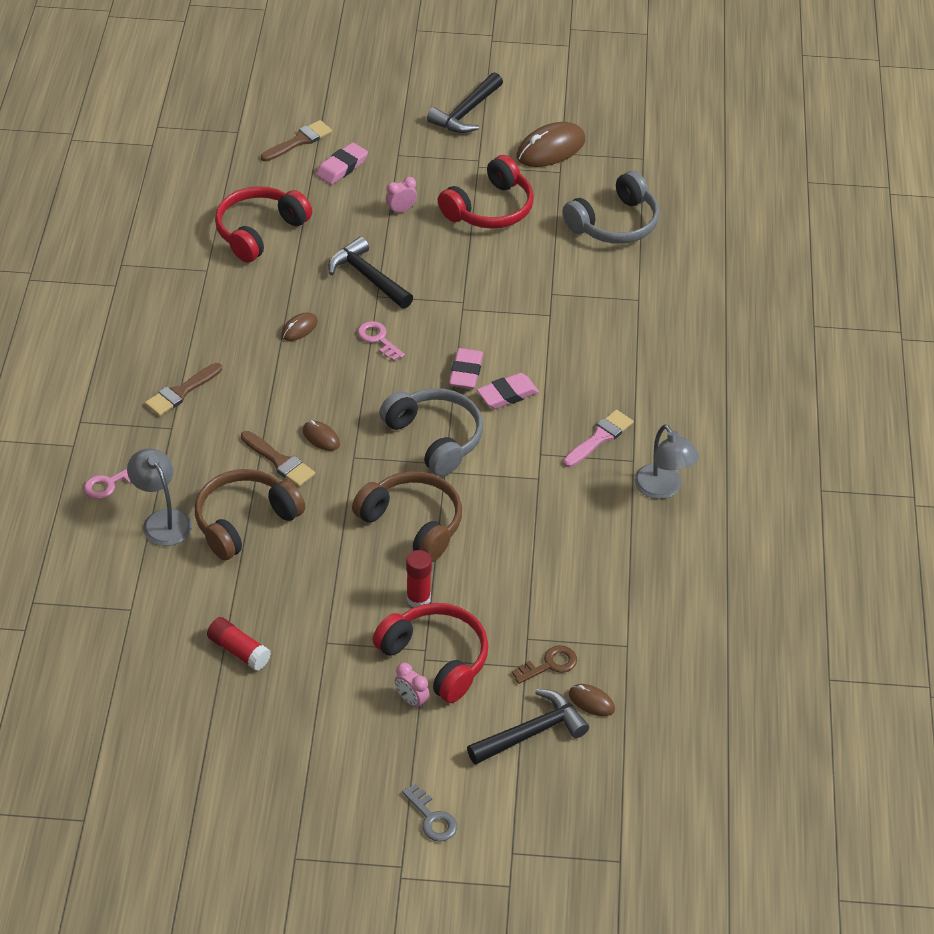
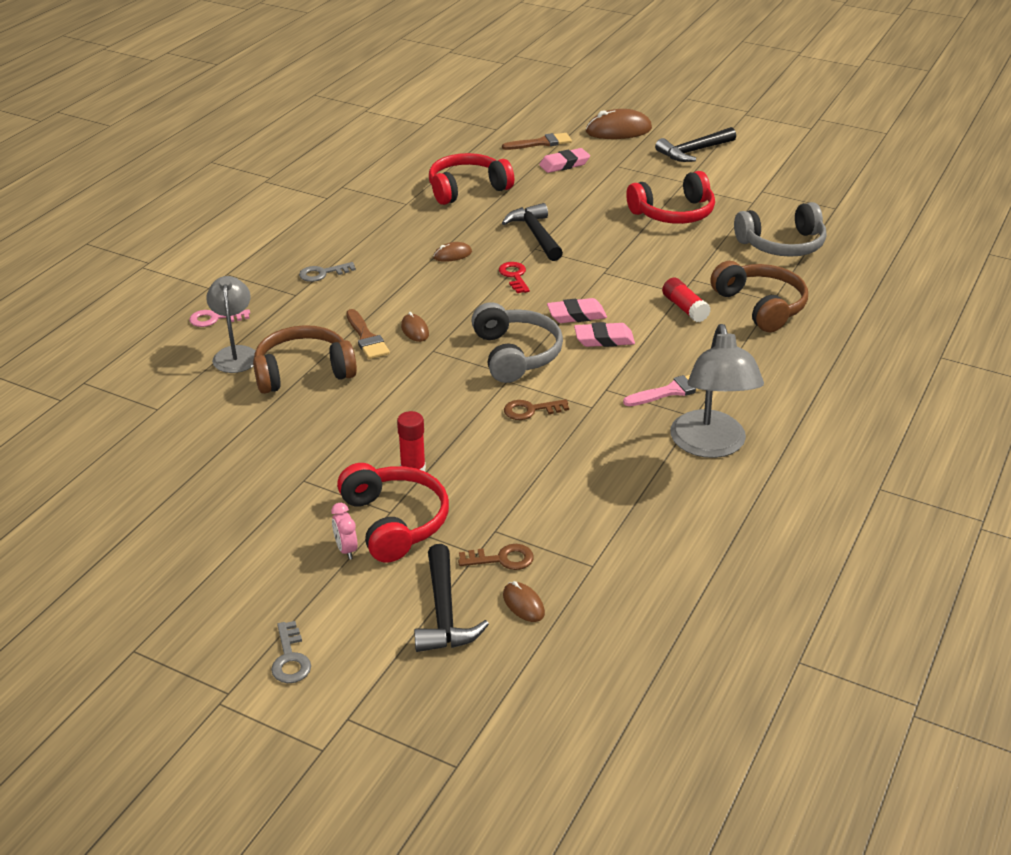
camera: 25 degrees right, 10 degrees down
(181, 392) = (322, 273): brown brush -> grey key
(239, 651) = (221, 464): red glue stick -> red glue stick (685, 308)
(378, 339) = (514, 276): pink key -> red key
(401, 210) = (595, 199): pink clock -> none
(413, 523) = (450, 411): brown headphones -> brown headphones (761, 306)
(466, 372) = (576, 315): pink eraser -> pink eraser turned 45 degrees clockwise
(485, 499) = (530, 410): none -> brown key
(532, 732) = (444, 613): black hammer -> black hammer turned 90 degrees clockwise
(550, 149) = (753, 186): brown mouse -> brown mouse (618, 130)
(663, 489) = (710, 446): grey lamp -> grey lamp, size x1.51

